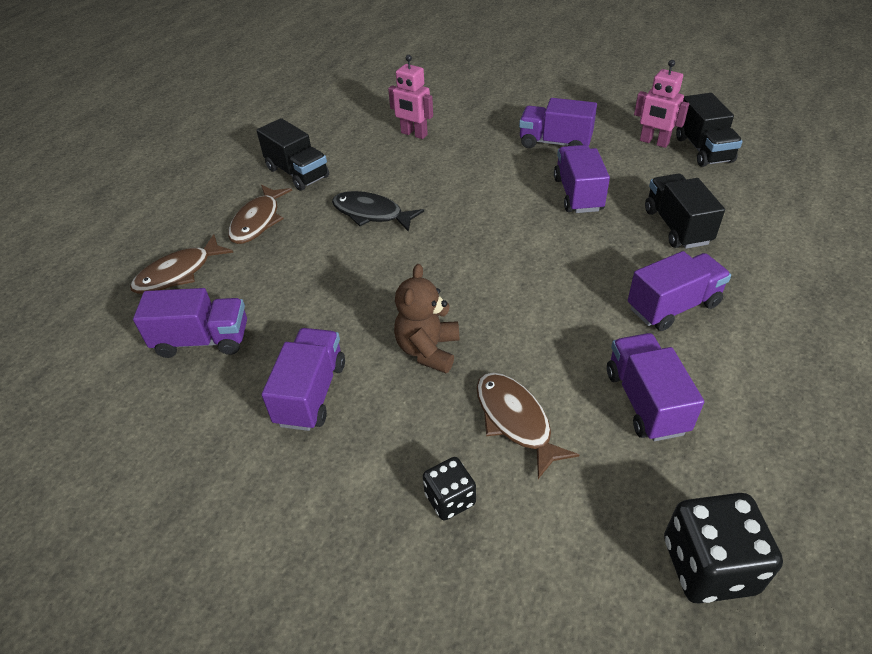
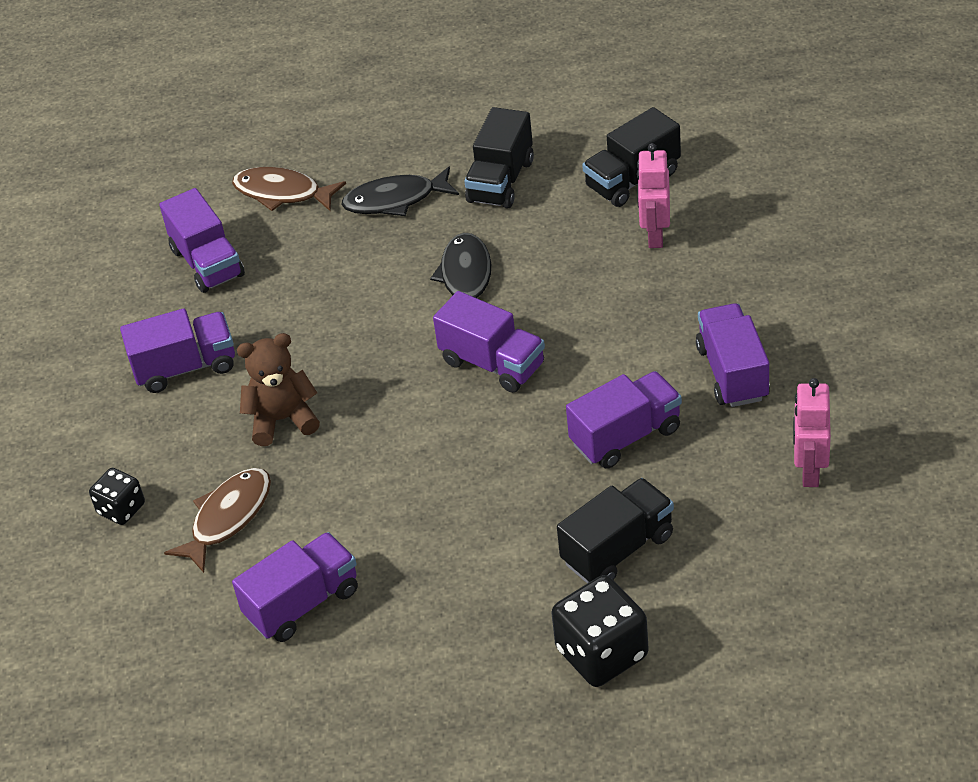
camera: 65 degrees right, 0 degrees up
(258, 221) = (395, 200): brown fish -> black fish
(673, 306) = (461, 586): purple truck -> purple truck (492, 363)
(703, 150) = (828, 528): black truck -> black truck (632, 180)
(708, 565) = (137, 697): black dice -> black dice (602, 653)

